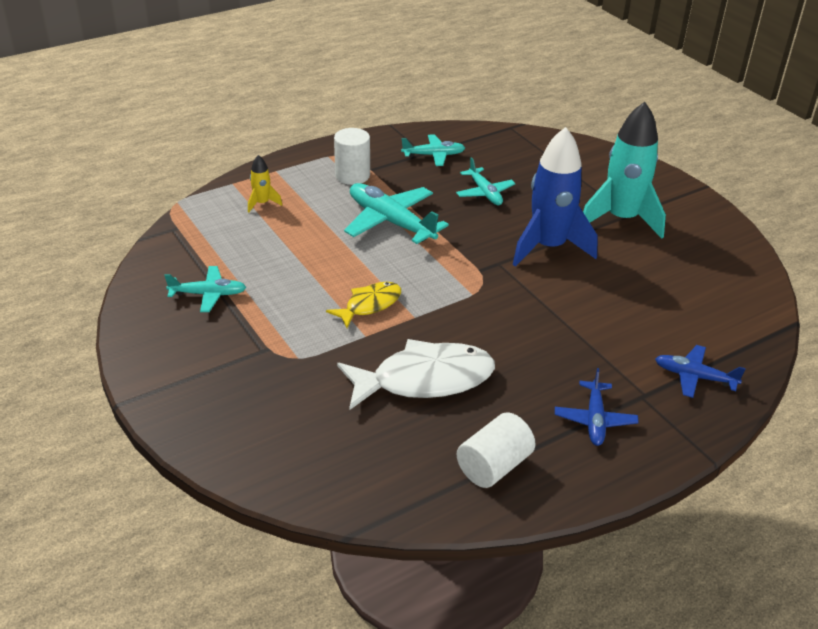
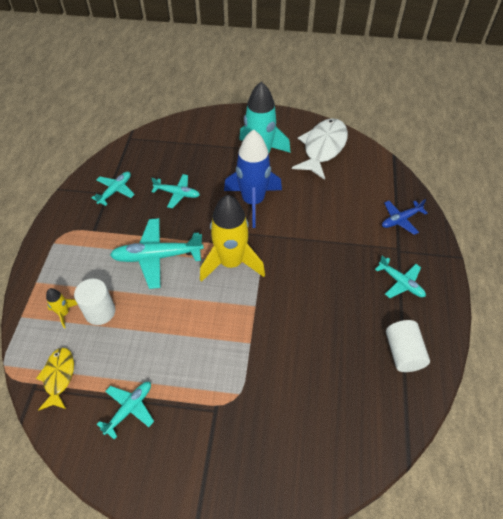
camera: 50 degrees left, 15 degrees up
(352, 175) = (89, 244): white cylinder -> white cylinder (100, 312)
(370, 305) = (224, 321): yellow fish -> yellow fish (58, 377)
(424, 380) = (312, 338): white fish -> white fish (323, 148)
(447, 273) = (231, 263): none -> yellow rocket
(594, 420) = (401, 283): blue plane -> turquoise plane

